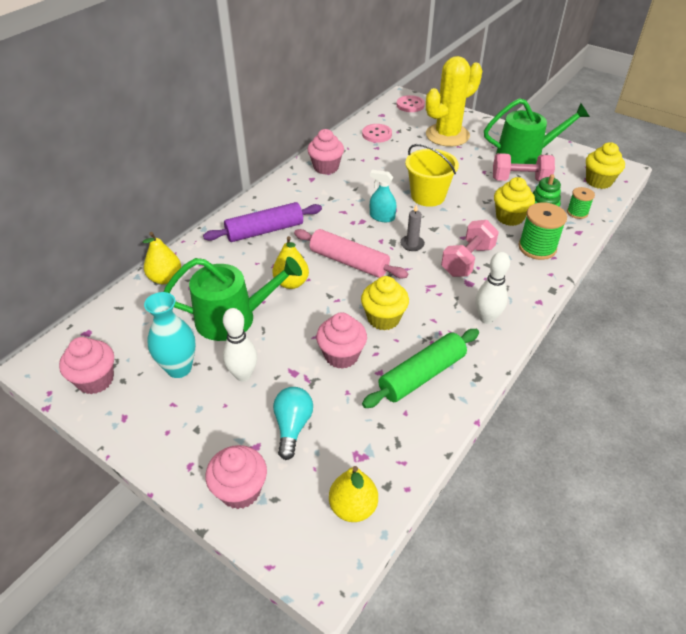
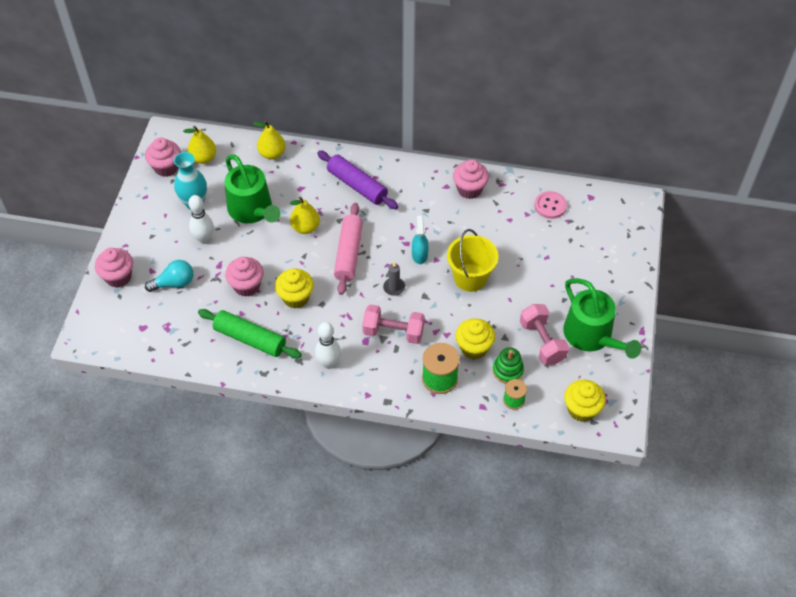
camera: 65 degrees right, 10 degrees up
(353, 507) = (129, 336): yellow pear -> yellow pear (203, 158)
(410, 105) = (626, 213): pink button -> none
(447, 135) = (587, 262): yellow cactus -> none

